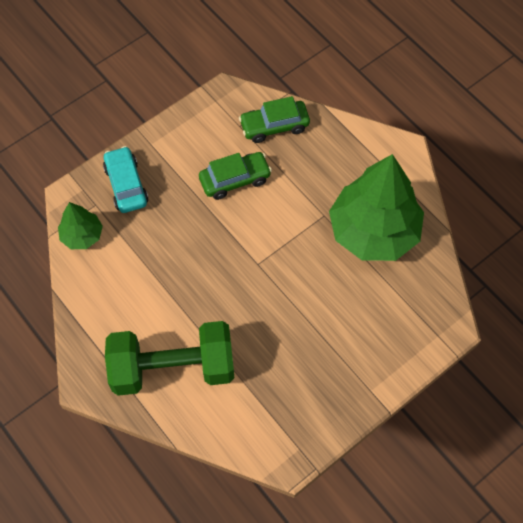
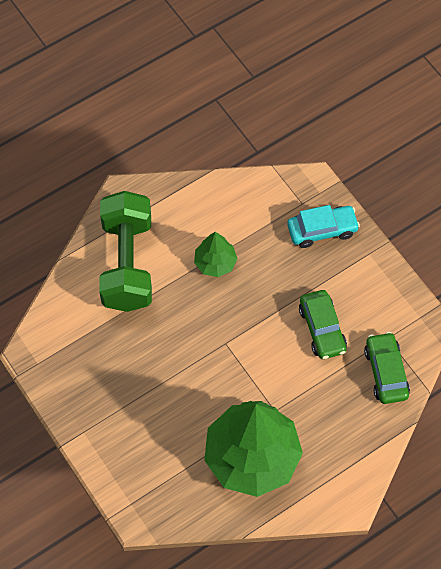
camera: 95 degrees right, 0 degrees up
(82, 235) = (269, 192): green tree -> green tree (215, 263)

